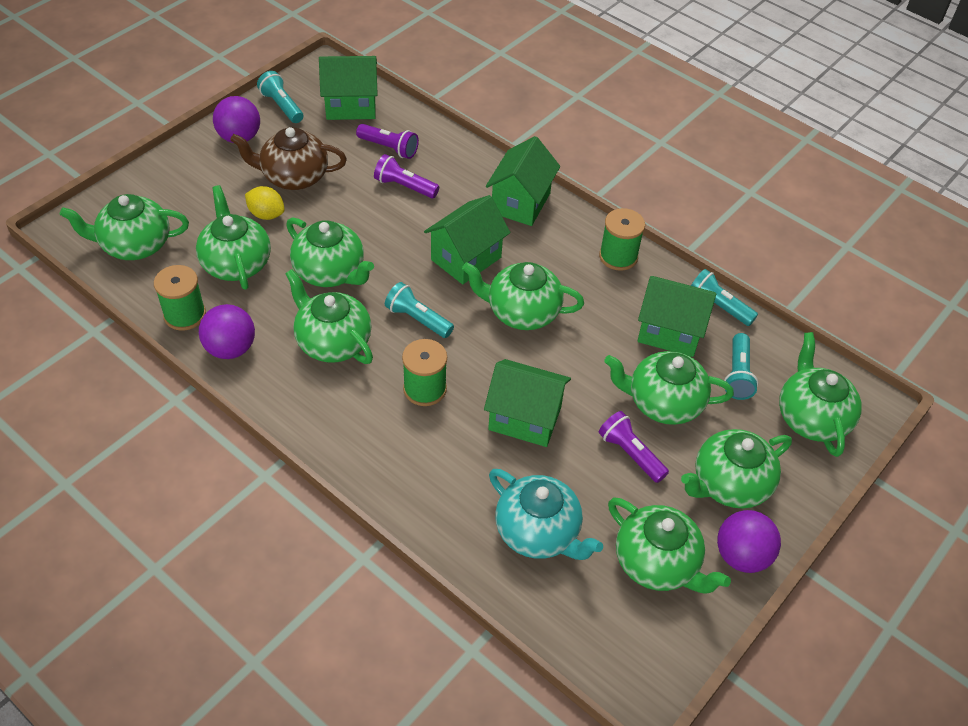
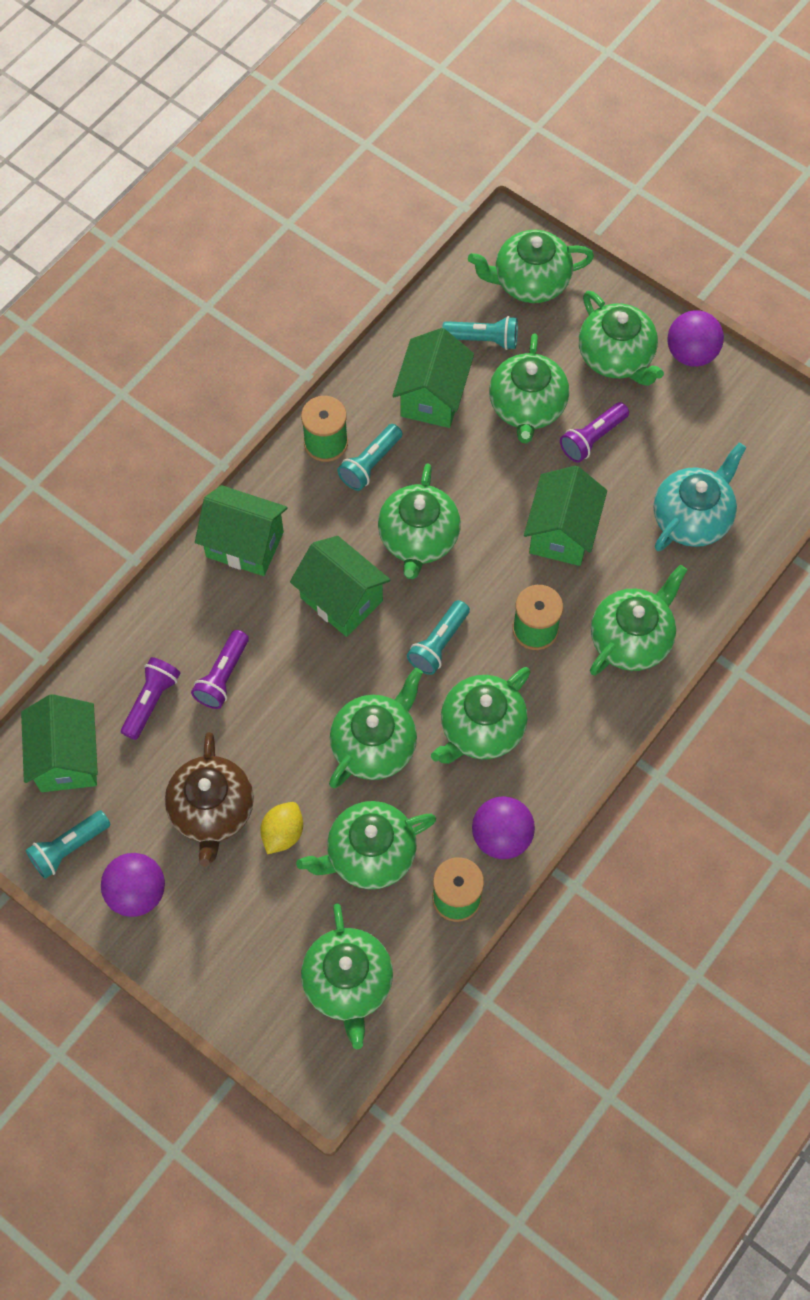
camera: 90 degrees left, 15 degrees up
(657, 563) = (709, 420): green teapot -> green teapot (631, 639)
(718, 306) = (392, 350): turquoise flashlight -> turquoise flashlight (370, 464)

